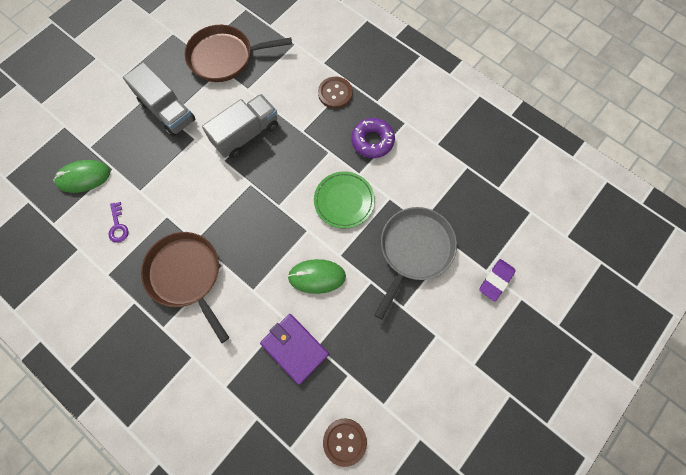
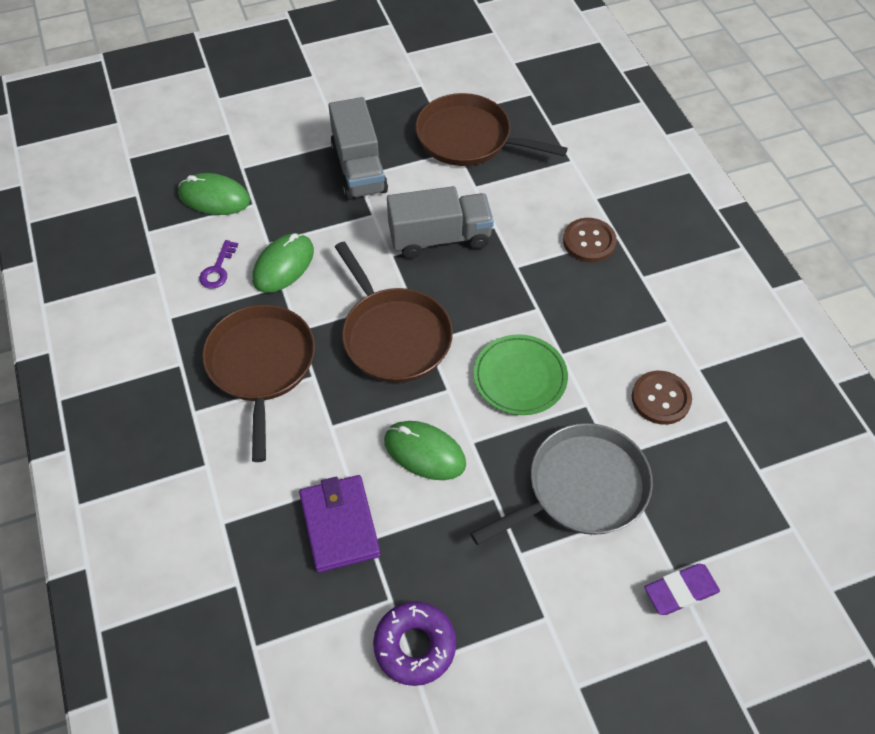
camera: 30 degrees right, 15 degrees down
(159, 201) = (283, 265): none -> green mouse
(256, 213) = (394, 336): none -> brown pan
(344, 441) = (331, 681): brown button -> brown button (661, 399)
(372, 141) = (605, 322): purple donut -> purple donut (415, 646)

